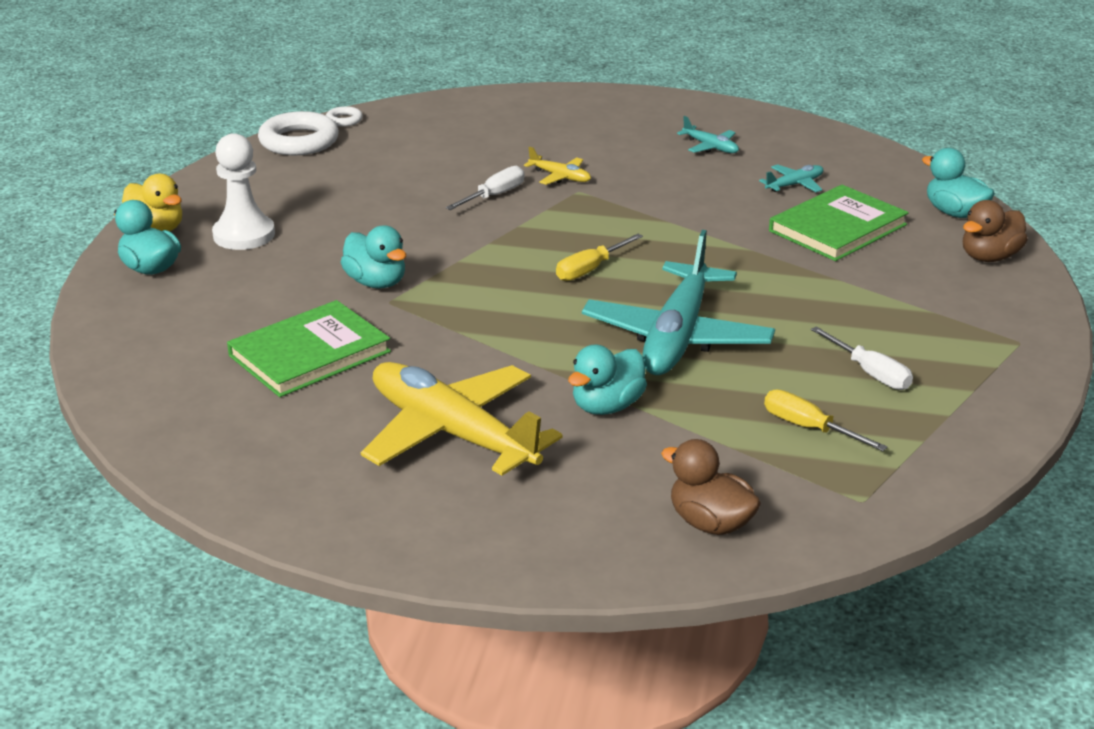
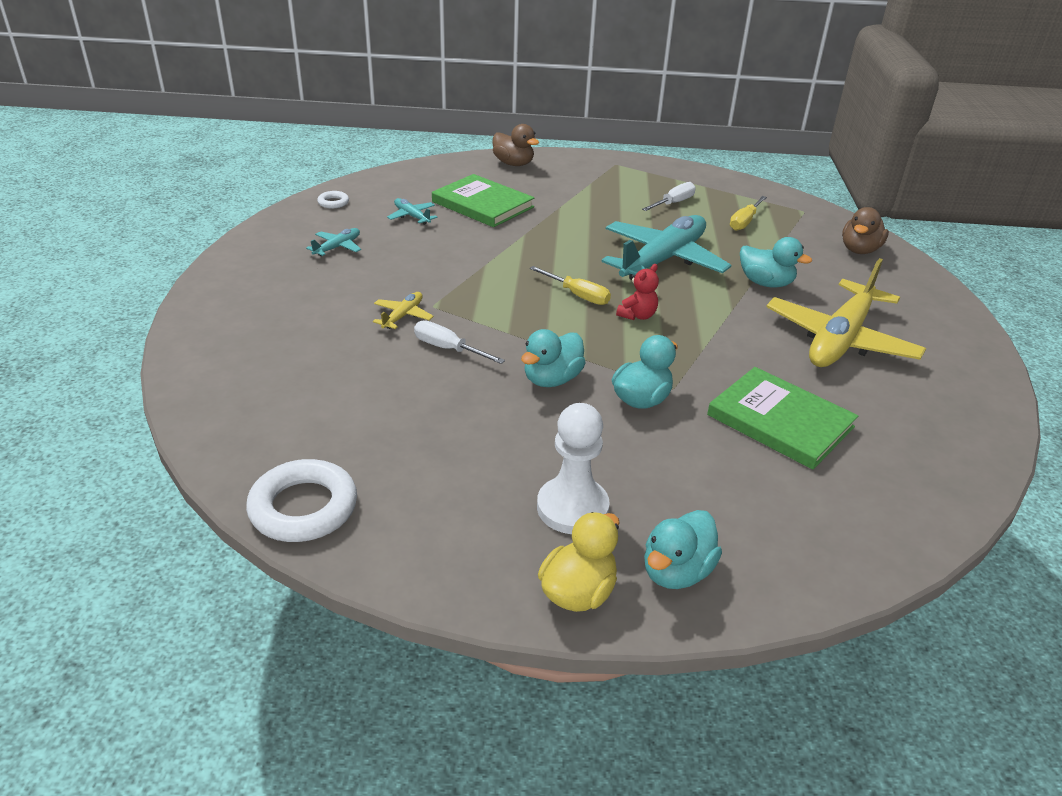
camera: 100 degrees left, 5 degrees up
(344, 120) = (237, 477): white ring -> white ring (333, 202)
(538, 301) = (637, 315): none -> red teddy bear
(677, 336) = (663, 260): turquoise plane -> turquoise plane turned 60 degrees counterclockwise
(954, 213) = (452, 169): turquoise duck -> turquoise duck (552, 379)

